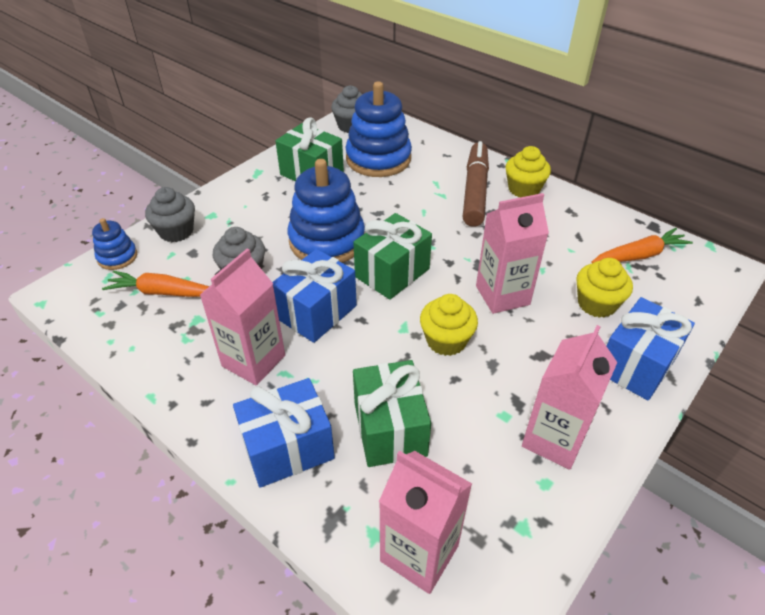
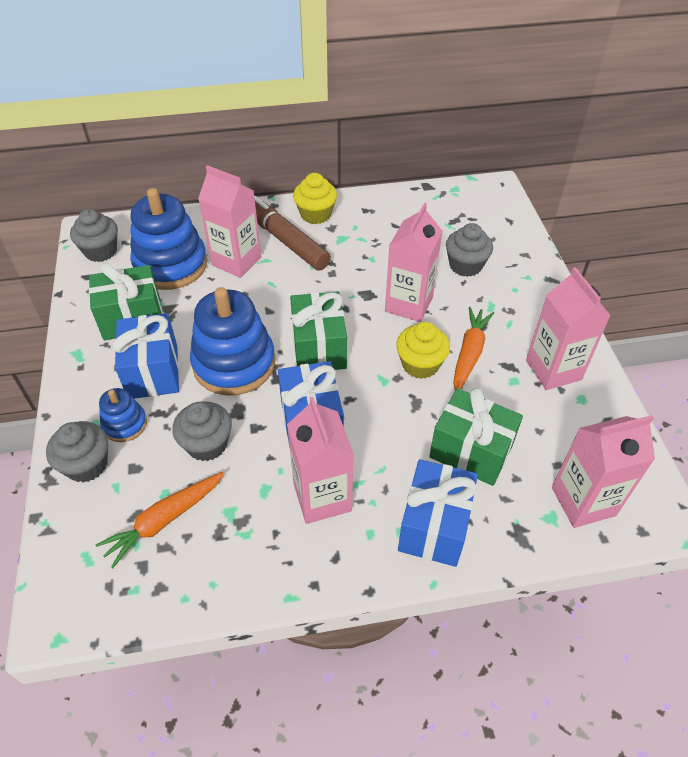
camera: 50 degrees left, 5 degrees up
(117, 257) = (65, 534): blue stacking toy -> blue stacking toy (125, 424)
(422, 183) = (236, 261): none -> pink carton
(596, 304) = (465, 265): yellow cupcake -> grey cupcake
(636, 365) = (532, 288): blue gift -> blue gift (153, 372)
(639, 255) = (445, 213): orange carrot -> orange carrot (469, 354)

